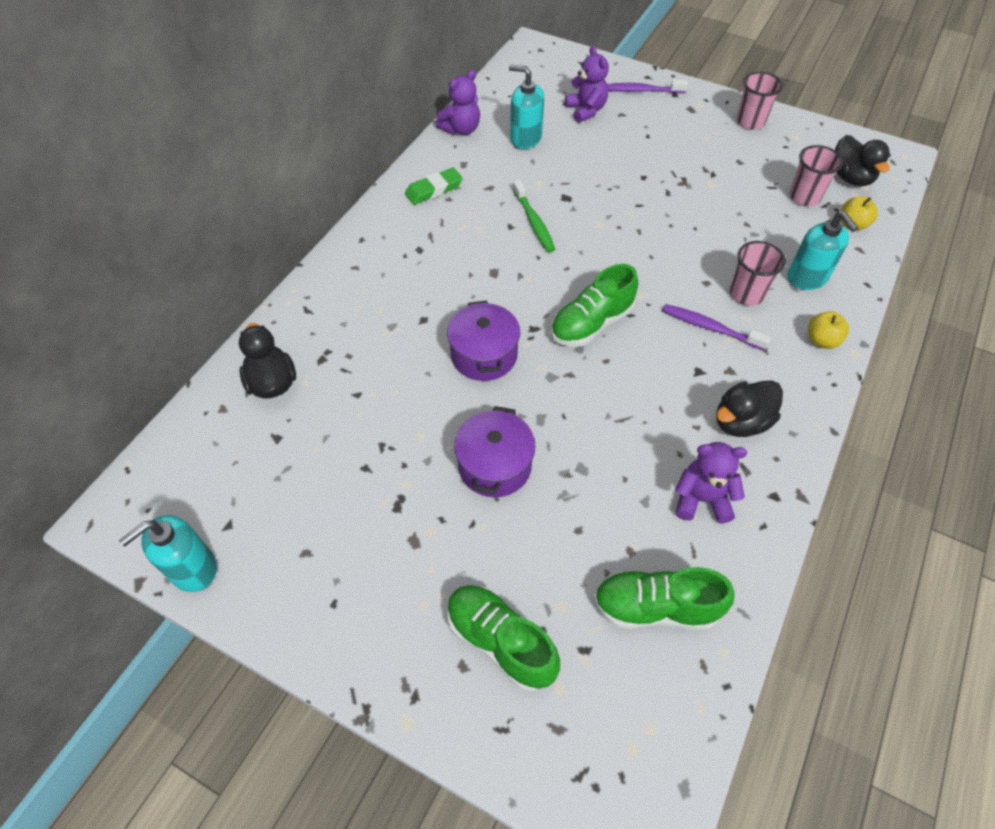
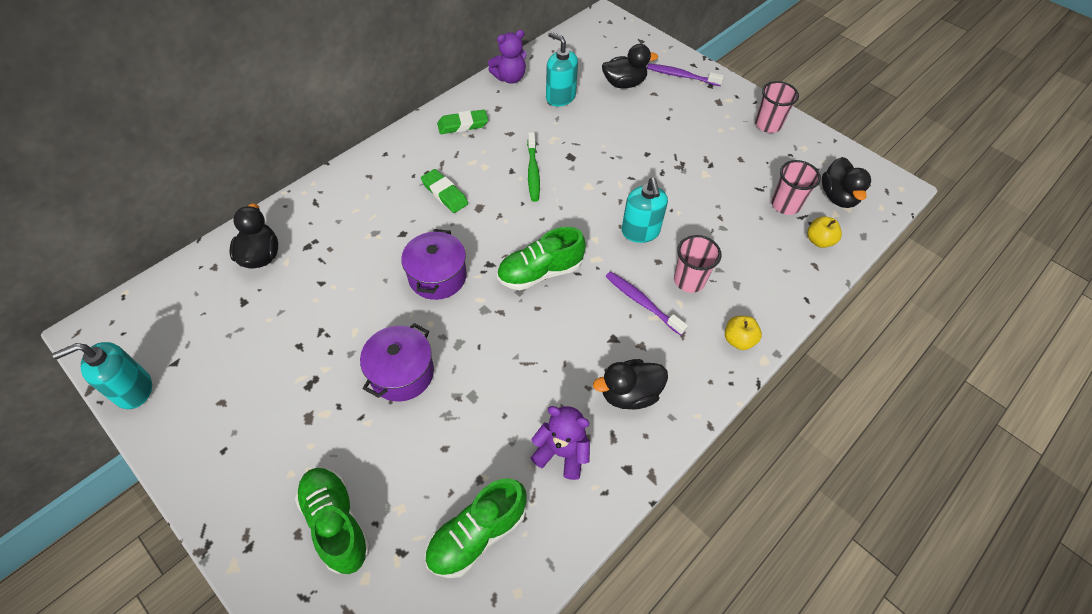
camera: 15 degrees right, 0 degrees up
(449, 266) = (444, 194): none -> green eraser
(586, 110) = (624, 83): purple teddy bear -> black duck
(655, 607) = (477, 534): green shoe -> green shoe turned 60 degrees counterclockwise
(807, 278) = (752, 279): turquoise soap dispenser -> turquoise soap dispenser (640, 232)

